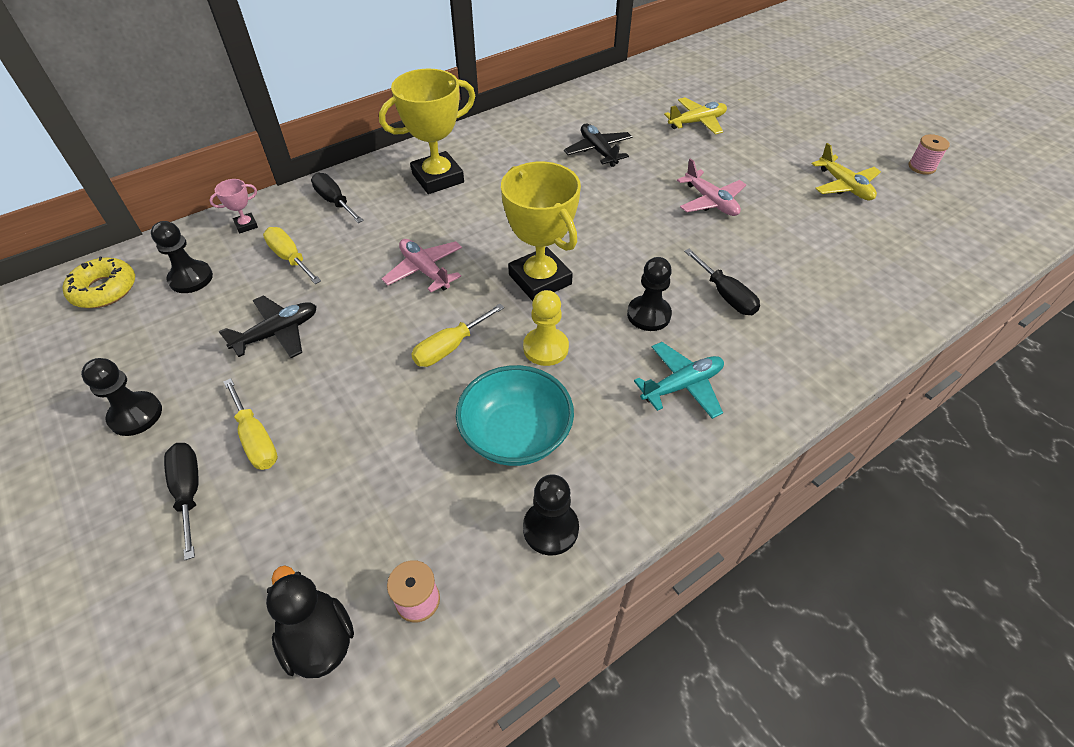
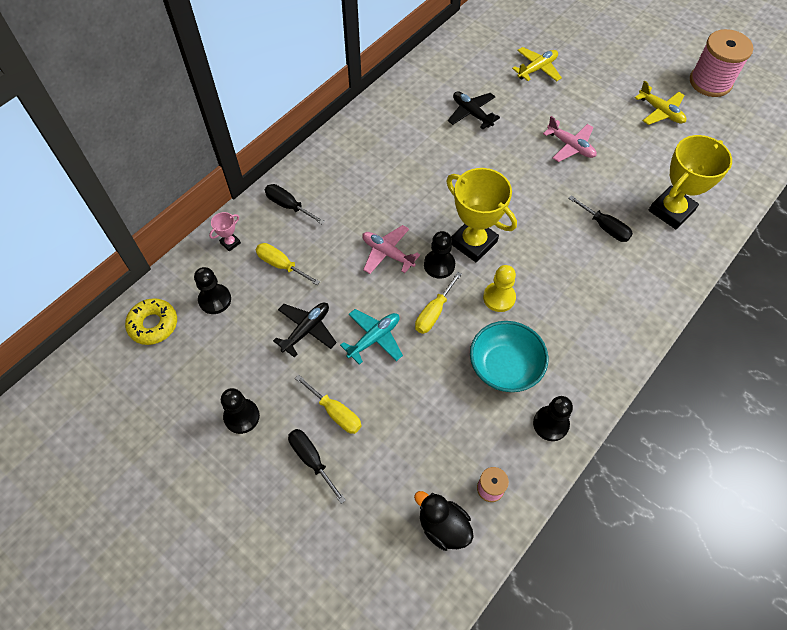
camera: 15 degrees left, 10 degrees up
(438, 178) = (358, 166): yellow trophy -> yellow trophy (671, 210)
(648, 315) = (558, 255): black pawn -> black pawn (439, 265)
(682, 385) = (597, 305): turquoise plane -> turquoise plane (374, 338)
(921, 167) = (710, 82): pink spool -> pink spool, size x2.15

